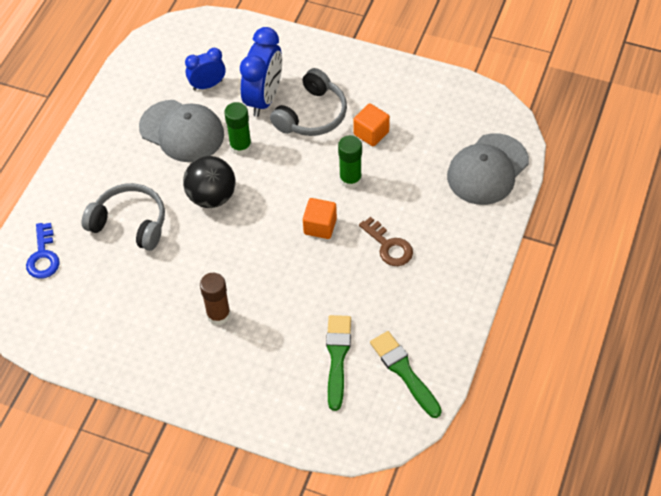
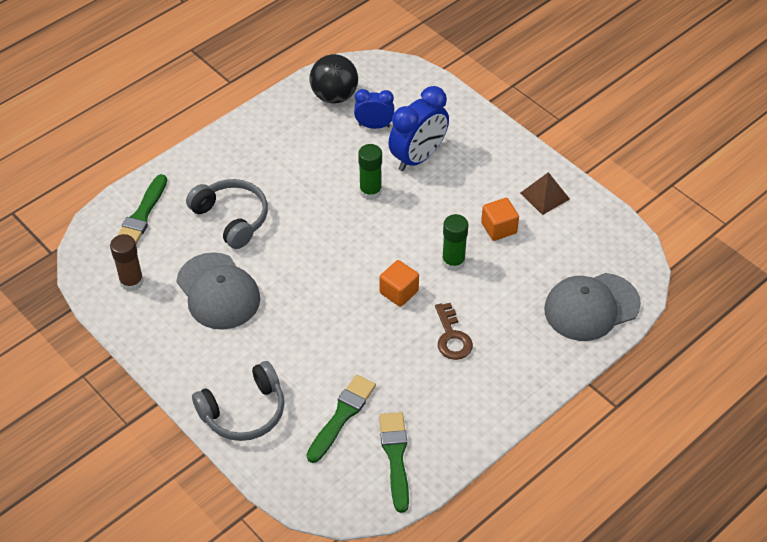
camera: 25 degrees right, 5 degrees down
(43, 256) = (142, 215): blue key -> green brush
(182, 131) = (326, 157): grey cap -> grey cap (218, 291)
(212, 197) = (317, 225): black ball -> black ball (334, 96)
(218, 314) = (259, 330): brown glue stick -> brown glue stick (131, 282)
(312, 115) = (453, 189): grey headphones -> grey headphones (244, 412)
(393, 88) = (545, 196): none -> brown pyramid

